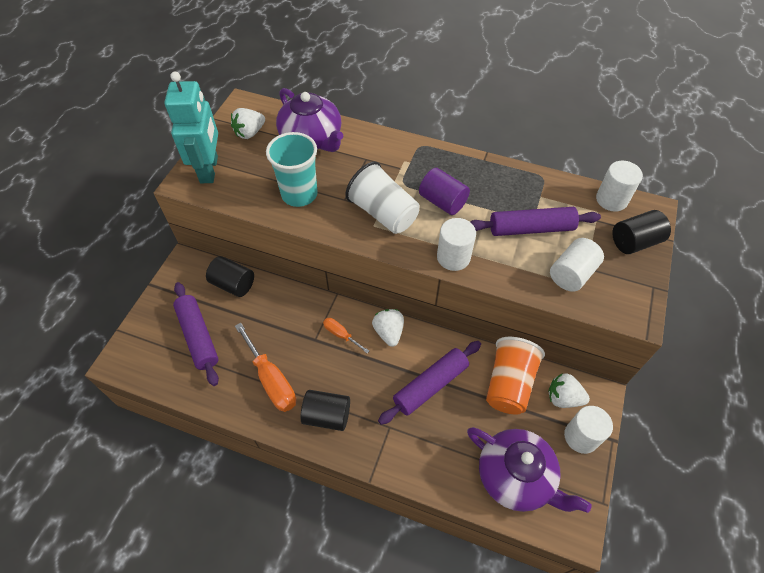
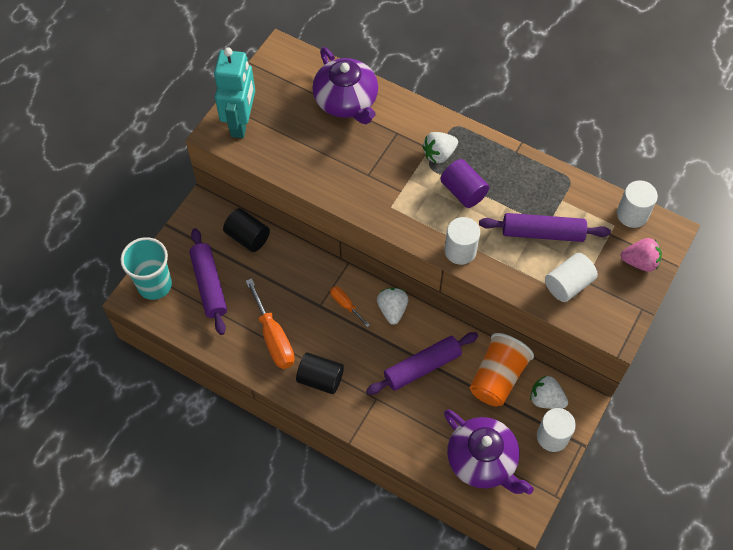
camera: 10 degrees right, 5 degrees up
(250, 133) = (285, 86): white strawberry -> white strawberry (439, 154)
(299, 194) = (325, 163): turquoise cup -> turquoise cup (154, 285)
(383, 213) = (403, 195): white cup -> none
(634, 242) = (639, 262): black cylinder -> pink strawberry

